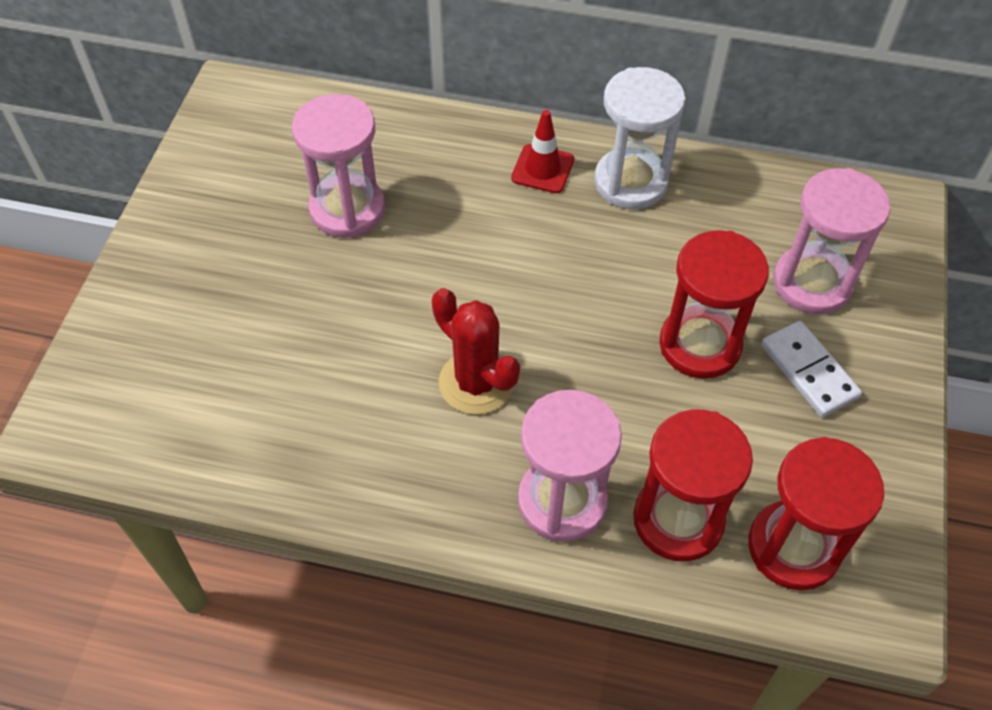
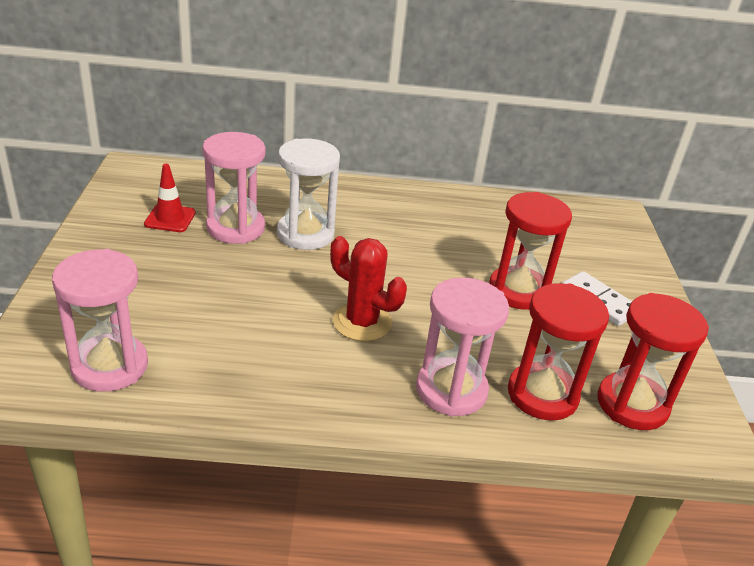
camera: 15 degrees left, 20 degrees down
(542, 169) = (374, 202): red traffic cone -> red traffic cone (170, 218)
(630, 182) = (438, 207): white hourglass -> white hourglass (305, 234)
(812, 283) = (580, 254): pink hourglass -> pink hourglass (110, 366)

